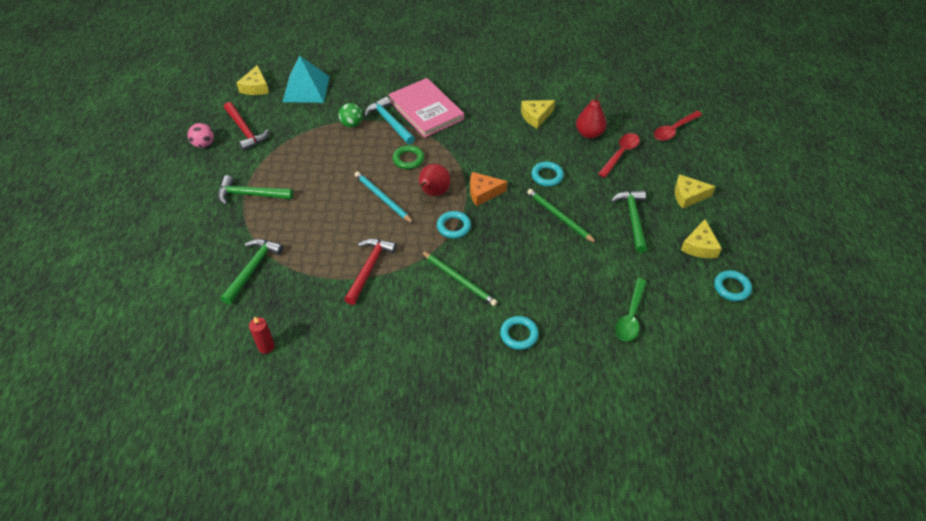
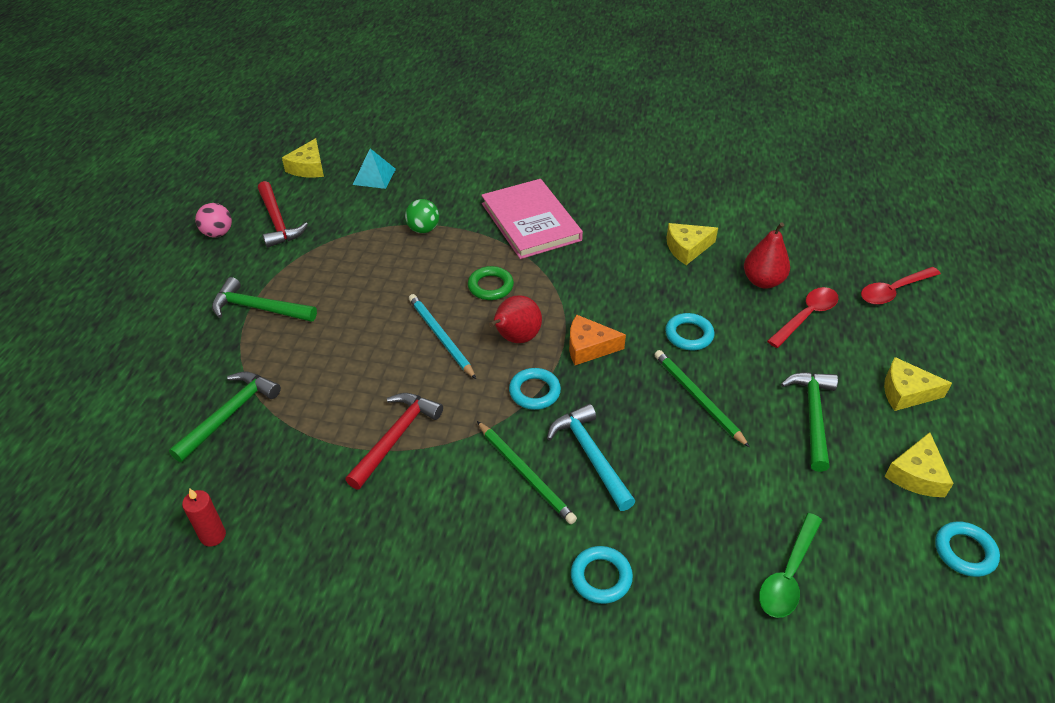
camera: 10 degrees right, 5 degrees down
(306, 89) = (374, 176): turquoise pyramid -> turquoise pyramid, size x0.60
(389, 122) = (476, 232): turquoise hammer -> turquoise hammer (591, 455)

